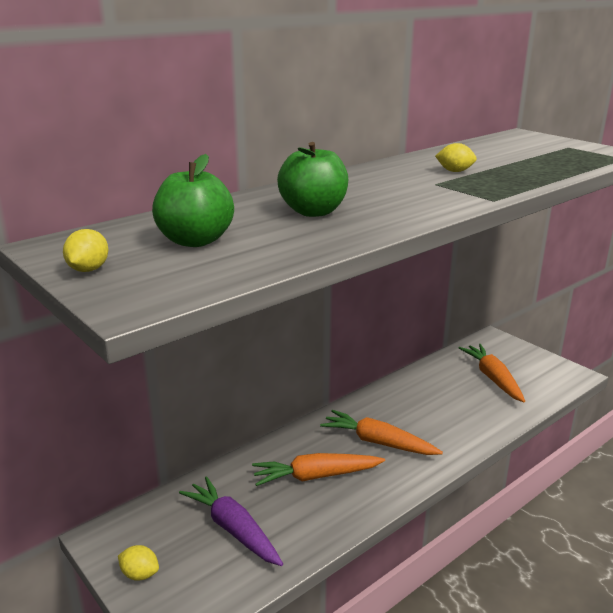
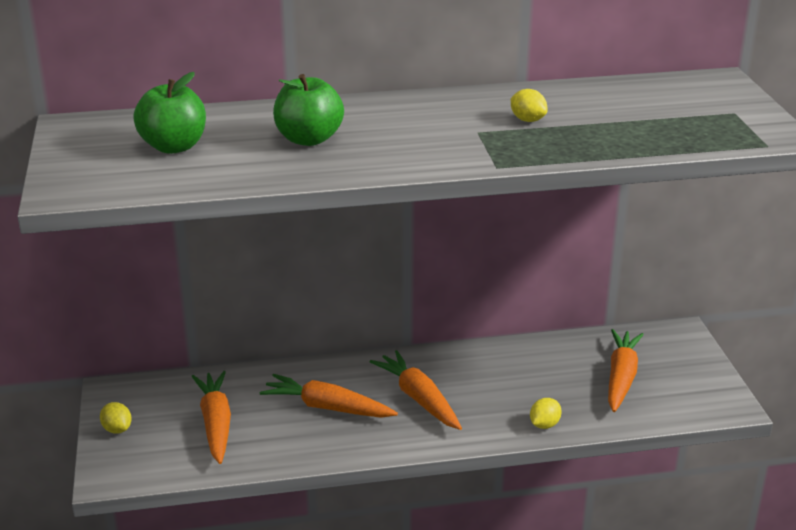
camera: 30 degrees right, 5 degrees up
(88, 270) = (69, 154): yellow lemon -> yellow lemon (544, 425)
(233, 528) = (216, 423): purple carrot -> orange carrot

